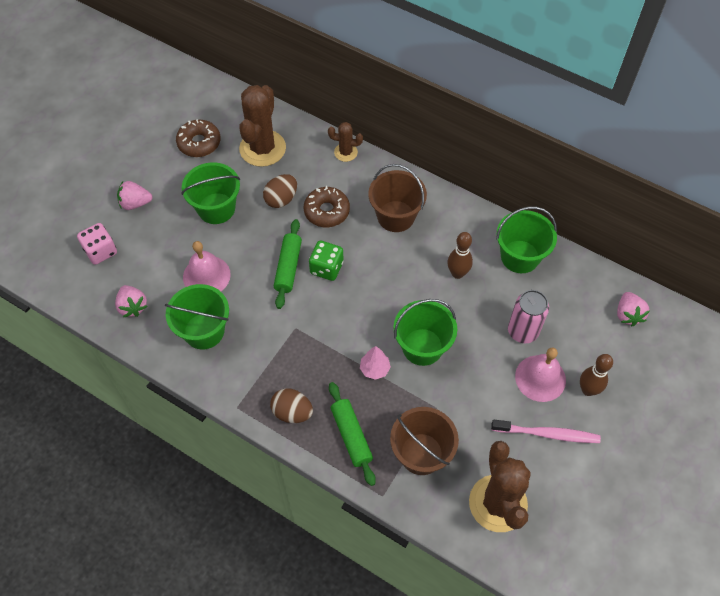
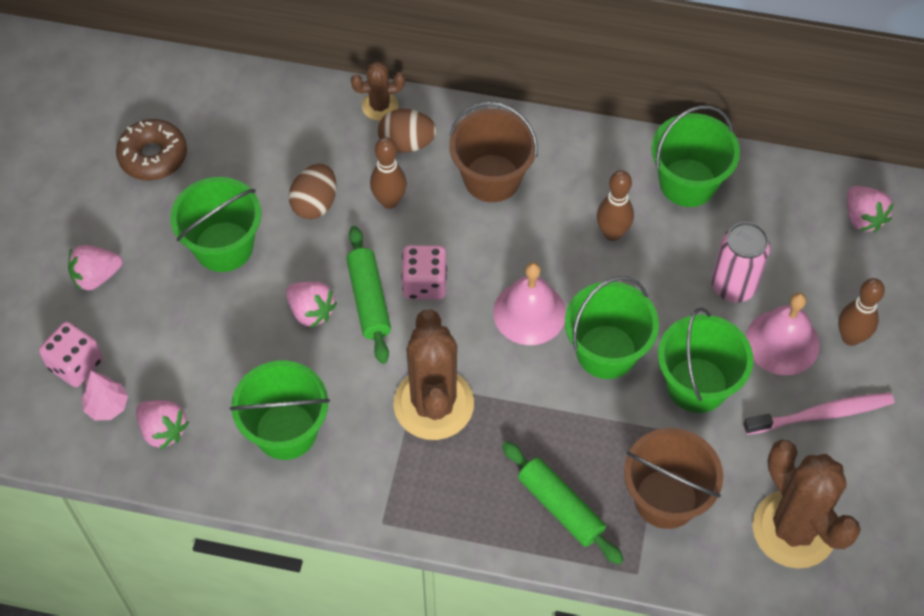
camera: 20 degrees left, 0 degrees up
(206, 276) = (253, 350): pink bell -> pink bell (529, 313)
(250, 263) = (311, 311): none -> pink strawberry
(262, 148) = (253, 136): brown cactus -> brown cactus (433, 404)
(292, 412) = (464, 503): brown egg -> brown egg (407, 143)
(326, 211) = (389, 201): brown donut -> brown bowling pin
(326, 268) = (424, 283): green dice -> pink dice
(375, 369) = (553, 404): pink tree -> pink tree (107, 406)
(472, 387) = (697, 385): none -> green bucket

